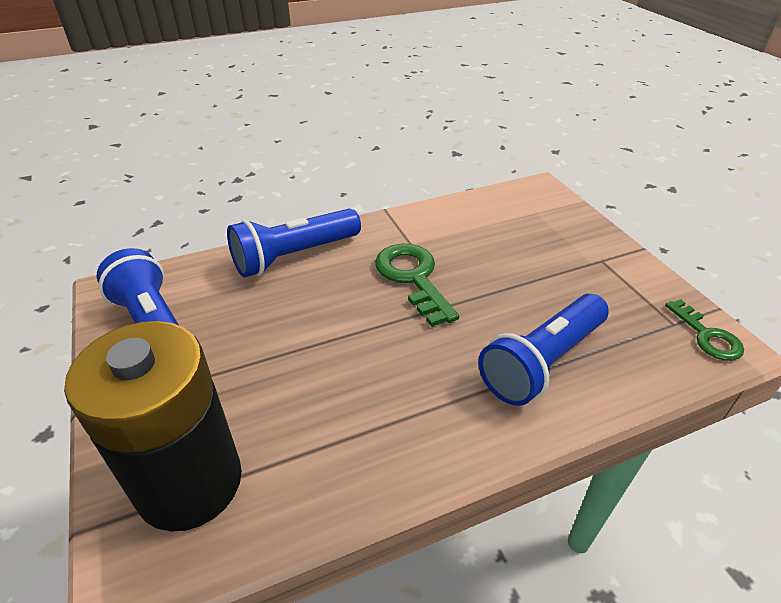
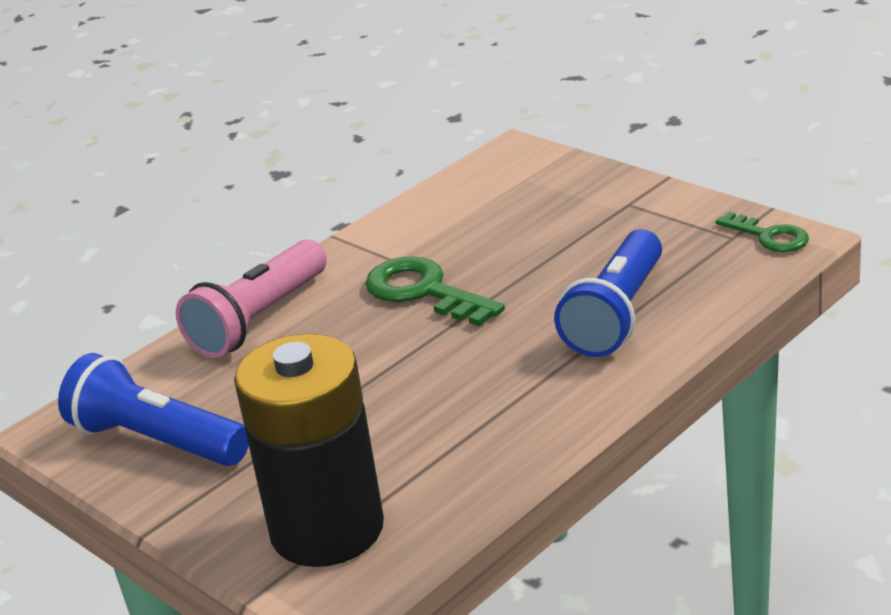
camera: 20 degrees left, 10 degrees down
(294, 256) = (258, 319): blue flashlight -> pink flashlight

